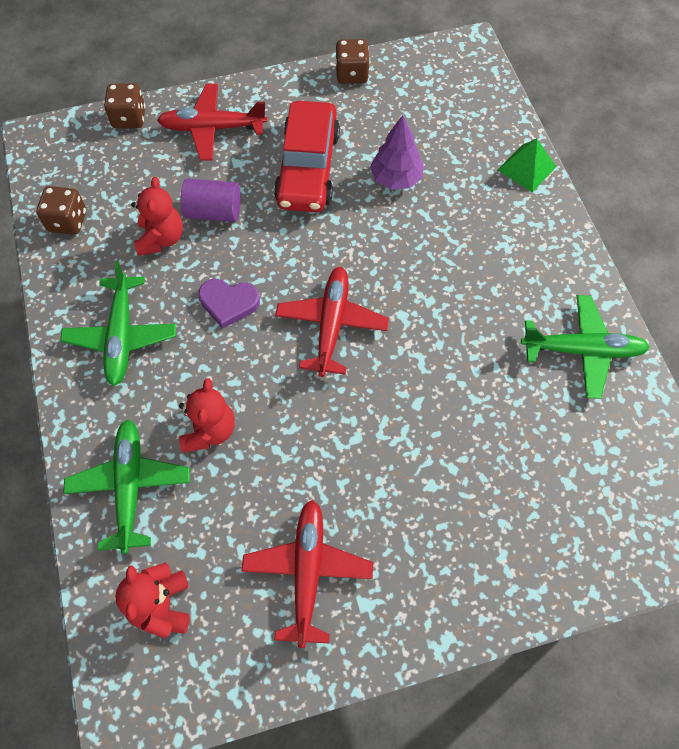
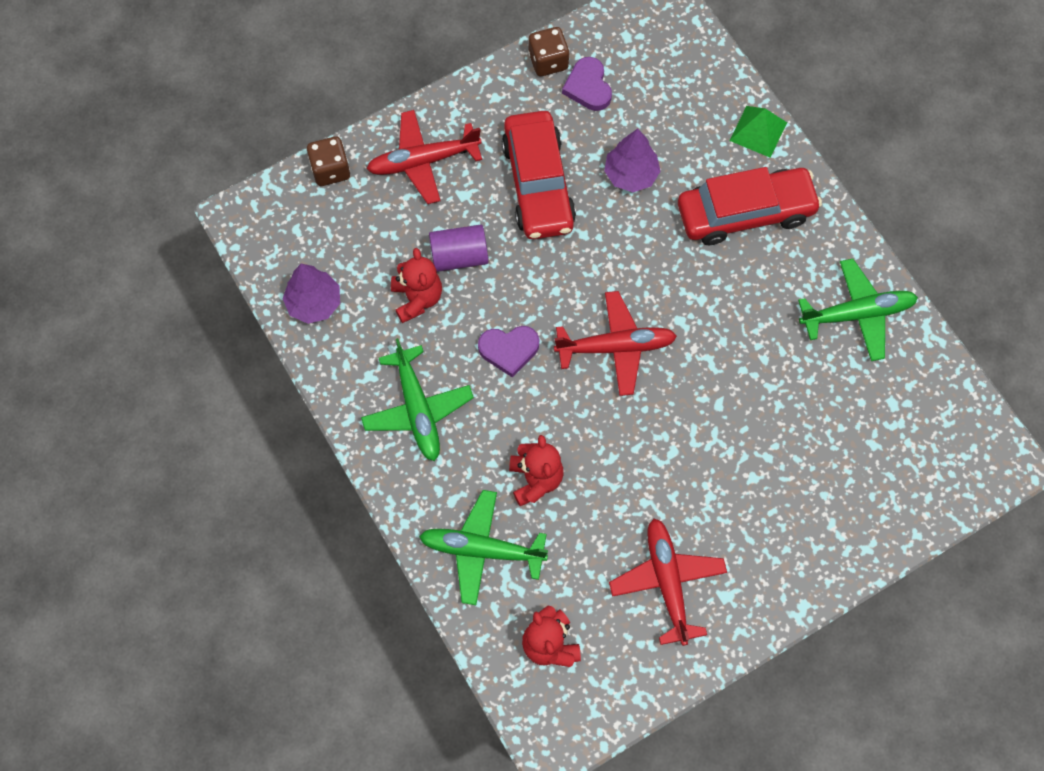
camera: 15 degrees left, 5 degrees up
(67, 221) = (314, 303): brown dice -> purple tree
(130, 487) = (482, 550): green plane -> green plane turned 60 degrees counterclockwise
(331, 325) = (615, 347): red plane -> red plane turned 90 degrees clockwise
(380, 101) = (588, 87): none -> purple heart
(495, 234) = (745, 213): none -> red car

